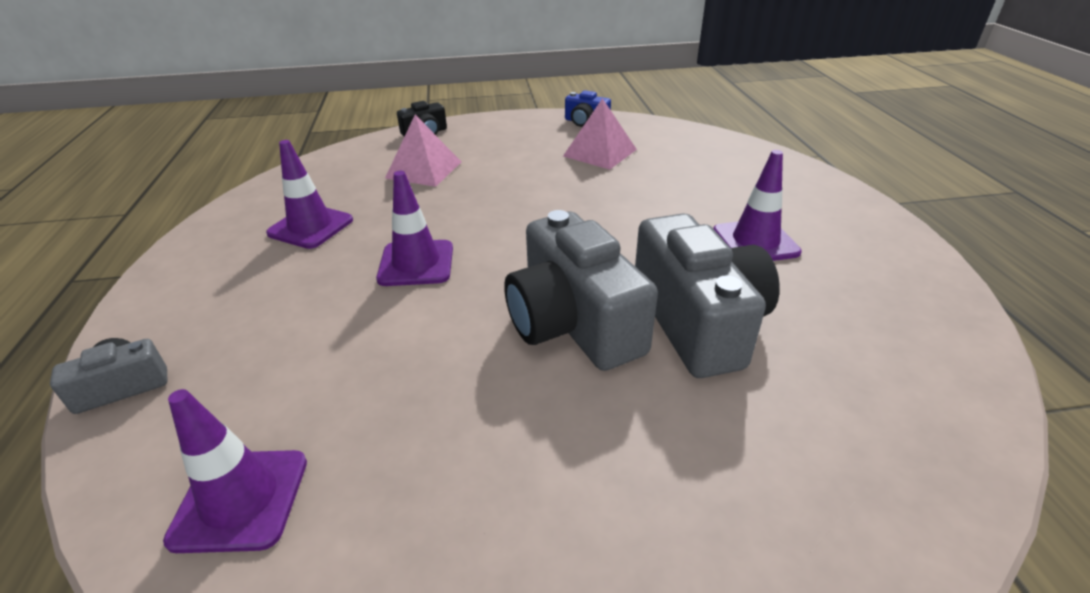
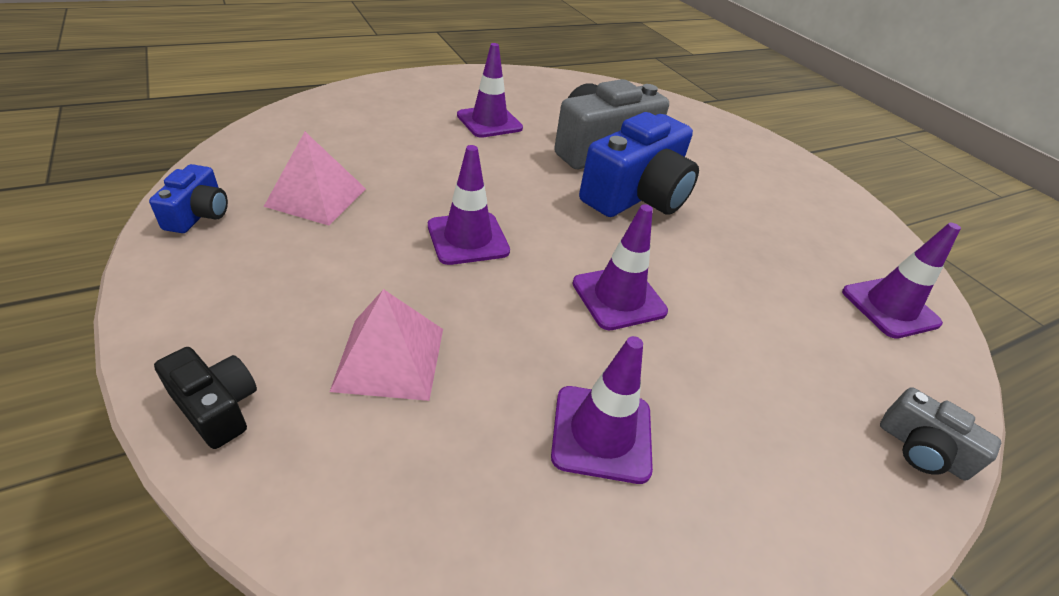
camera: 115 degrees left, 5 degrees up
(527, 204) = (468, 238): none -> purple traffic cone
(573, 323) = (636, 195): grey camera -> blue camera

